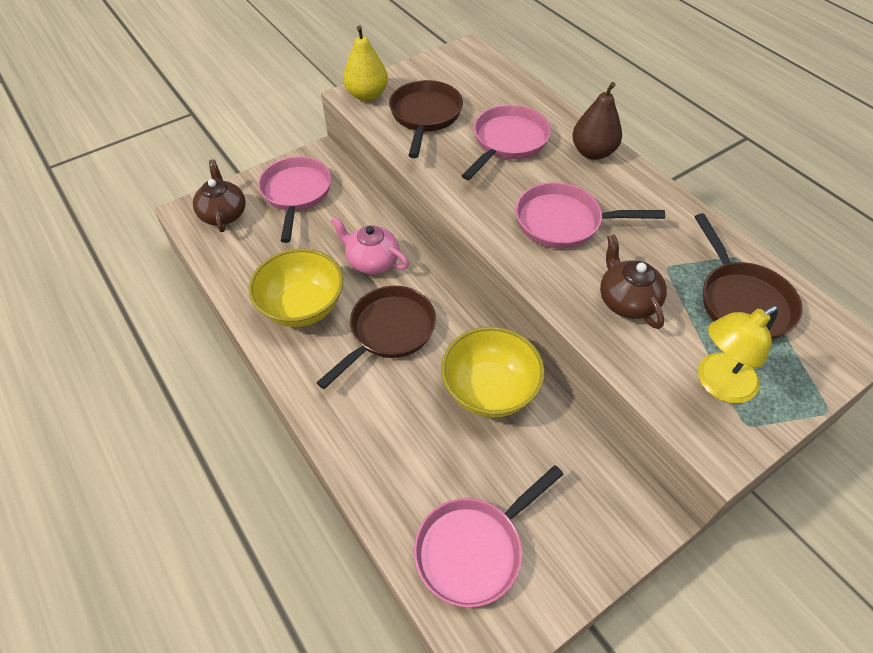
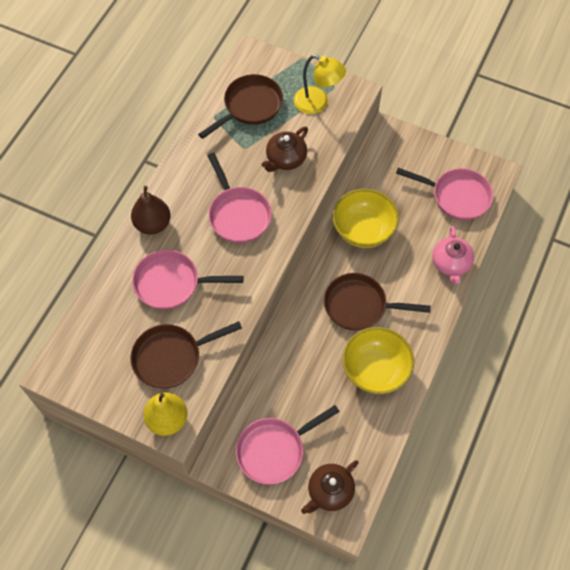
camera: 120 degrees left, 10 degrees up
(372, 261) = (308, 350): pink teapot -> pink teapot (451, 264)

